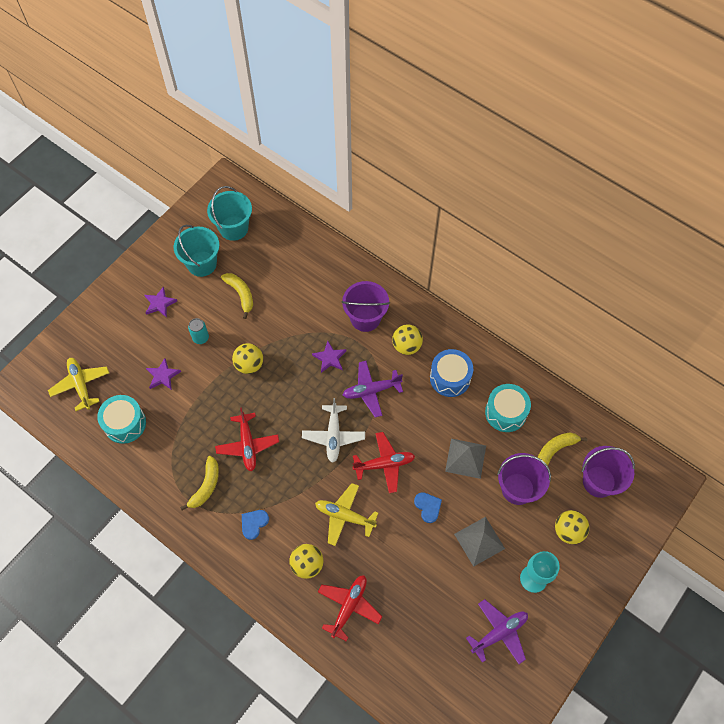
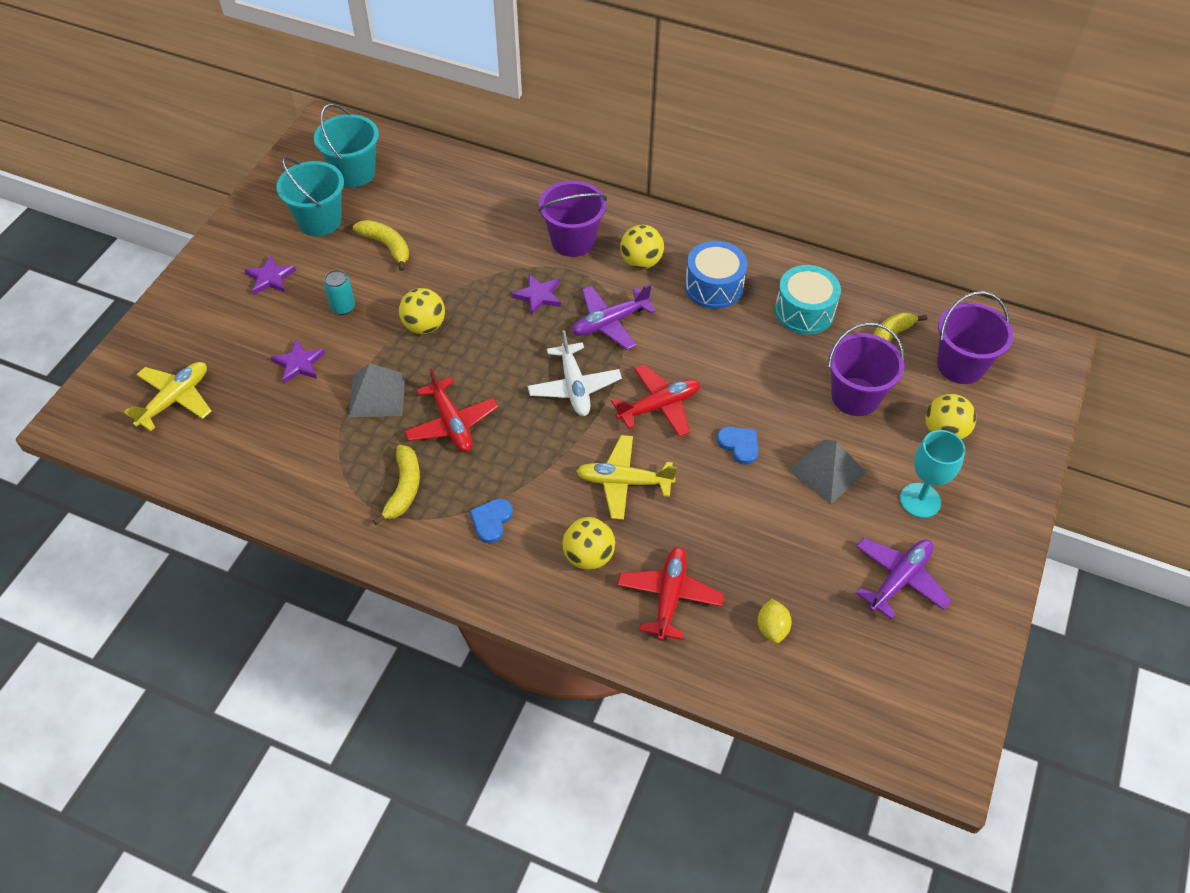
camera: 15 degrees left, 10 degrees down
(81, 385) = (175, 400): yellow plane -> yellow plane turned 75 degrees clockwise
(125, 423) = (256, 434): turquoise drum -> none
(406, 646) = (772, 628): none -> yellow lemon
(465, 458) = (770, 375): grey pyramid -> grey pyramid (377, 395)

